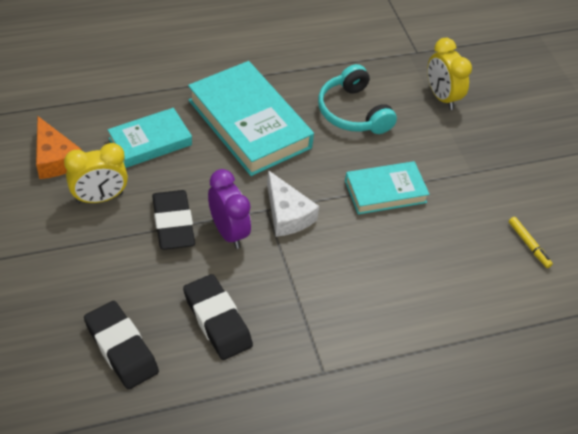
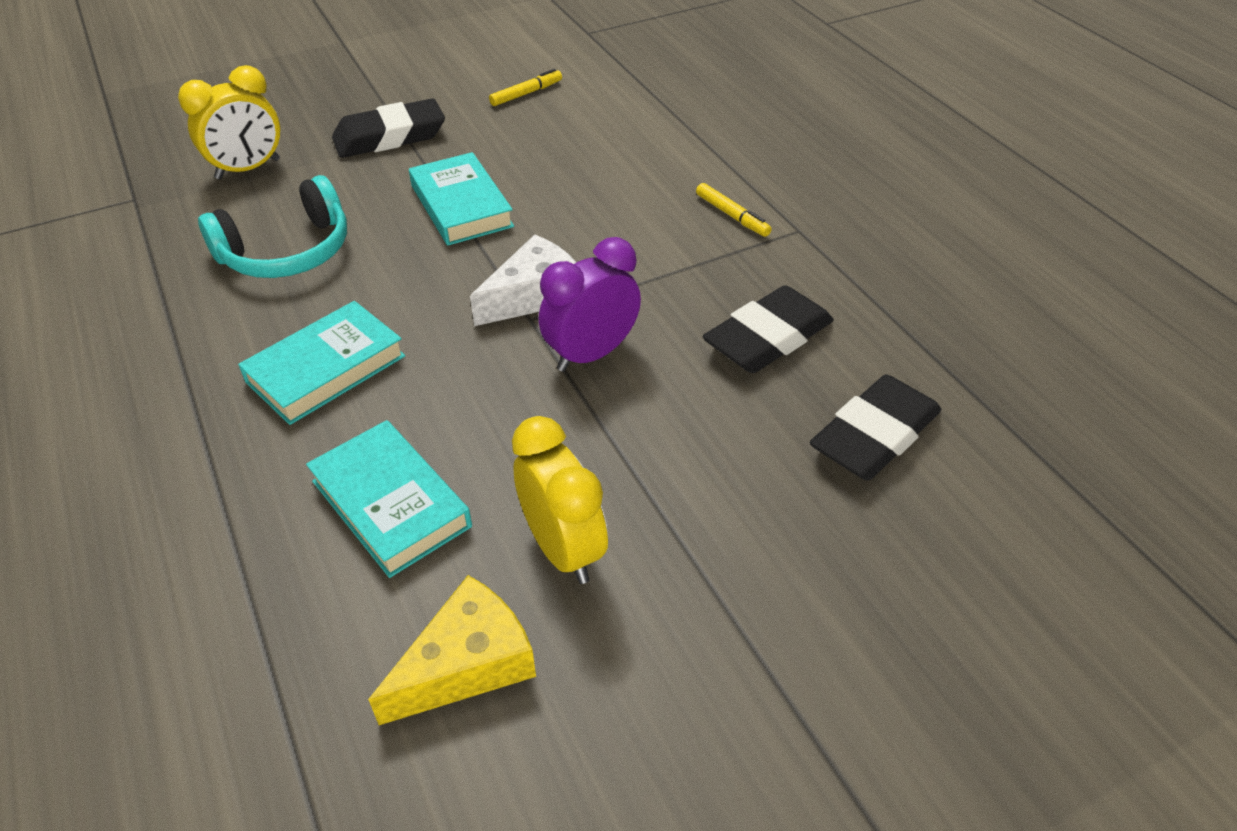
camera: 95 degrees left, 5 degrees down
(55, 158) = (467, 664): orange cheese -> yellow cheese
(173, 223) = (595, 425): black eraser -> black eraser (390, 137)
(249, 124) = (326, 369): turquoise book -> turquoise book, size x0.59
(348, 336) = (732, 215): none -> yellow marker

